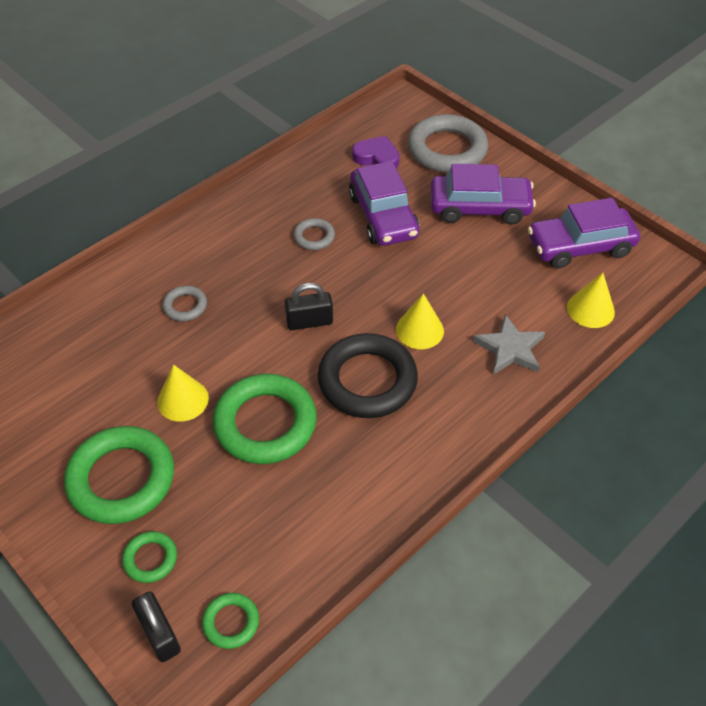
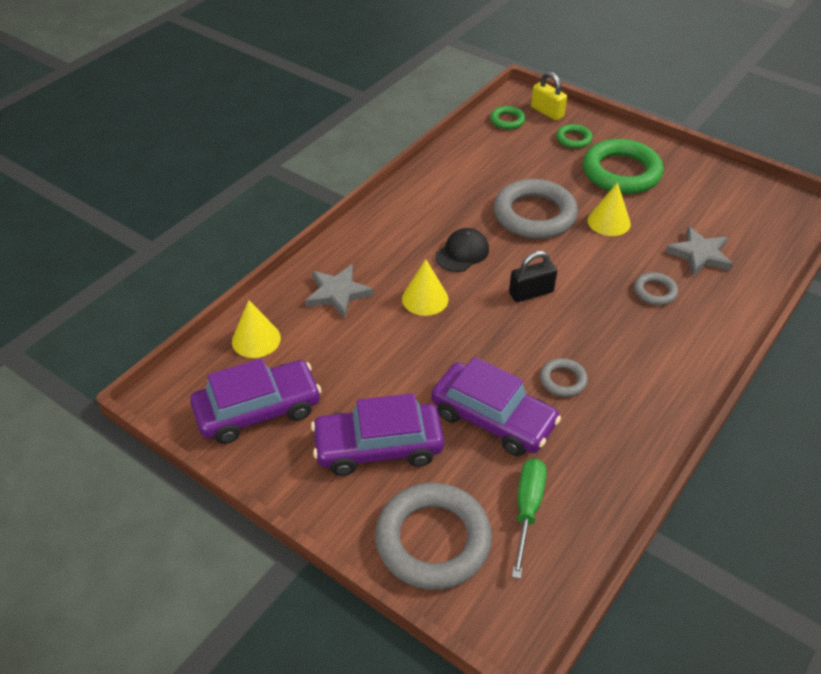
camera: 170 degrees right, 5 degrees down
(111, 341) = (699, 254): none -> grey star
(160, 634) = (547, 112): black padlock -> yellow padlock
(265, 423) = (534, 215): green ring -> grey ring
(367, 380) = (462, 253): black ring -> black cap
(377, 157) = (527, 509): purple heart -> green screwdriver
(383, 216) = (493, 418): purple car -> purple car turned 150 degrees clockwise

